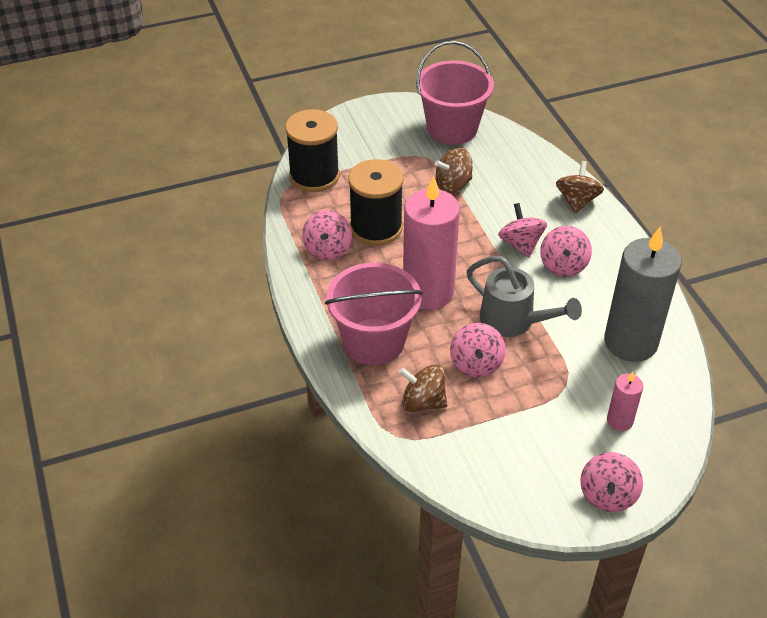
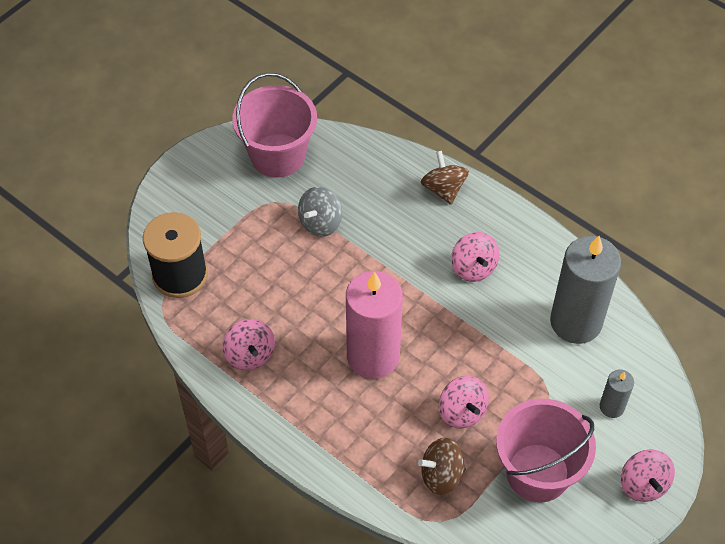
camera: 30 degrees left, 10 degrees up
(374, 342) = (359, 435): pink bucket -> pink bucket (537, 473)
(376, 228) = (279, 307): black spool -> none
(453, 185) = (320, 223): brown spinning top -> grey spinning top
(514, 321) = (467, 350): grey watering can -> none
(520, 244) = (422, 262): pink spinning top -> none
(619, 421) = (612, 407): pink candle -> grey candle

